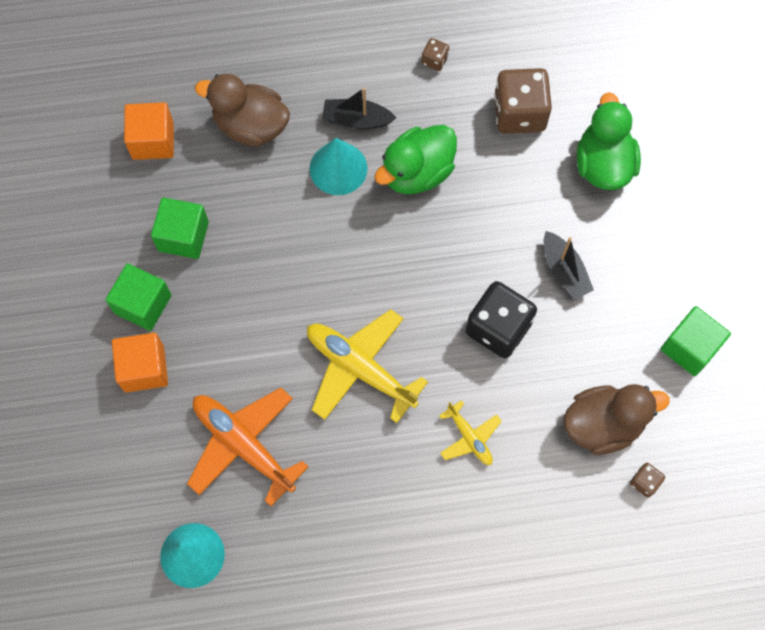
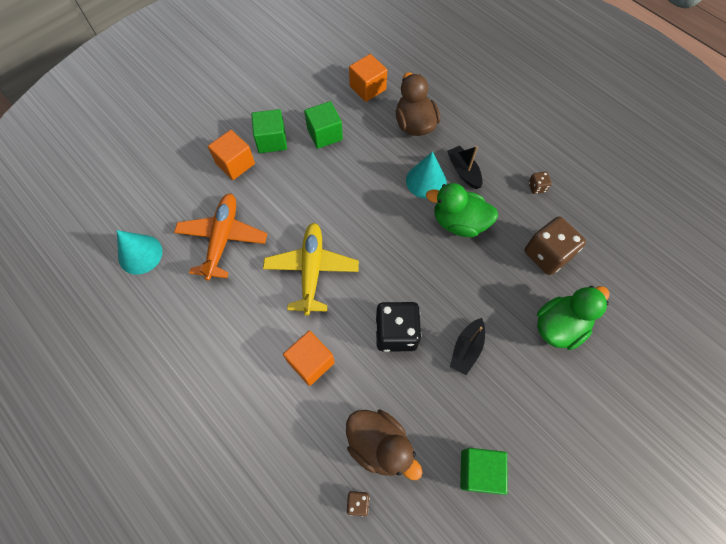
camera: 55 degrees right, 5 degrees down
(469, 437) = (311, 362): yellow plane -> orange cube

